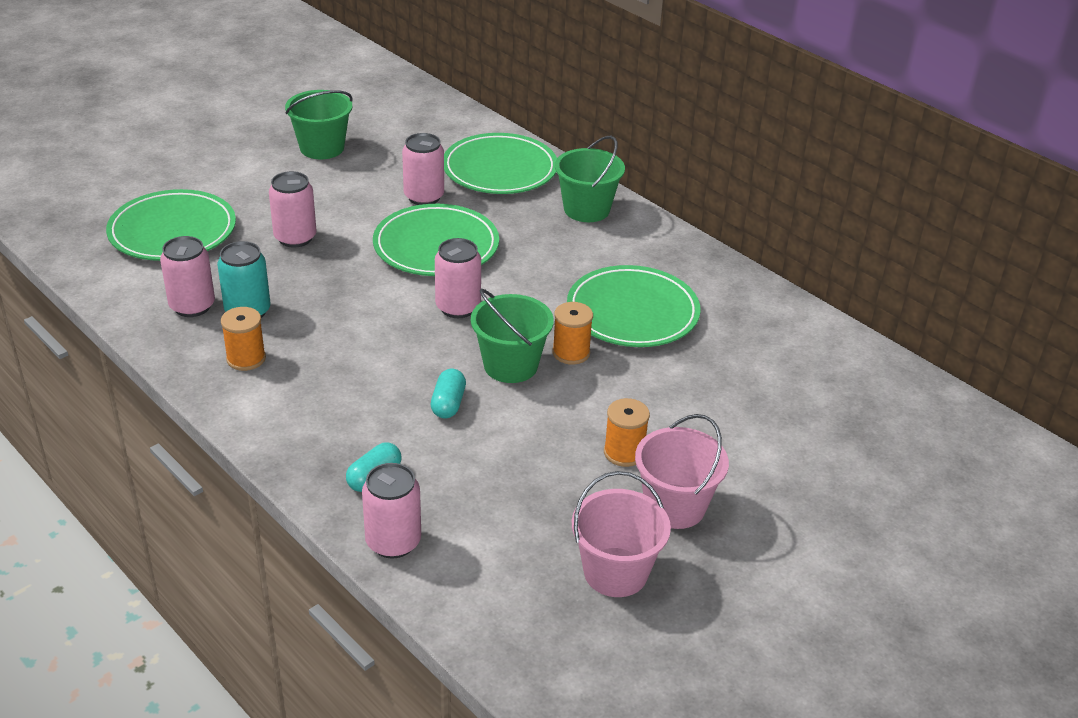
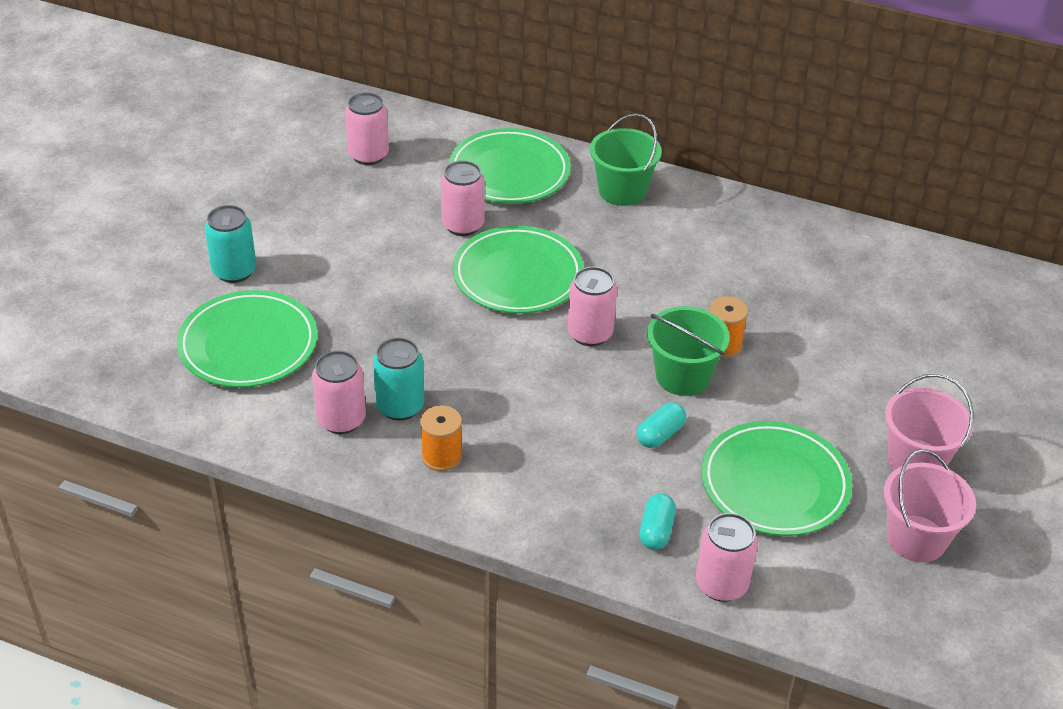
camera: 25 degrees left, 5 degrees up
(211, 178) = (234, 271): none -> turquoise can
(295, 238) = (377, 311): pink can -> pink can (368, 155)
(322, 148) = (317, 201): green bucket -> none
(448, 404) = (660, 434): turquoise capsule -> turquoise capsule turned 60 degrees clockwise
(624, 452) = (840, 426): orange spool -> none
(632, 312) = (743, 286): green plate -> green plate (774, 483)

